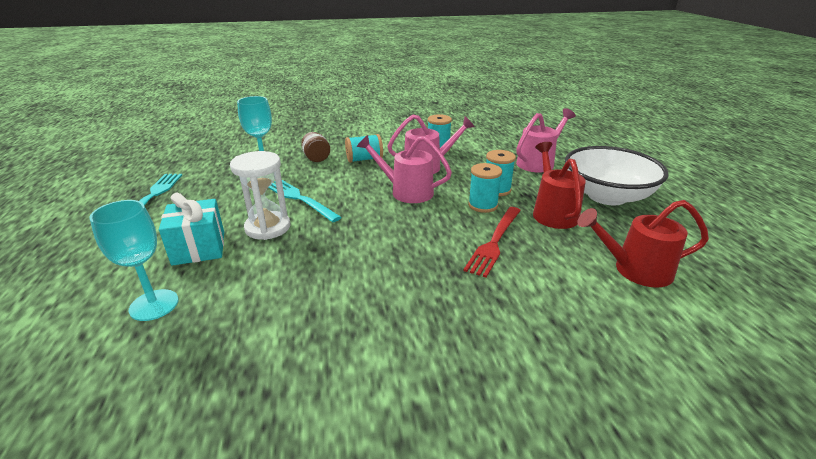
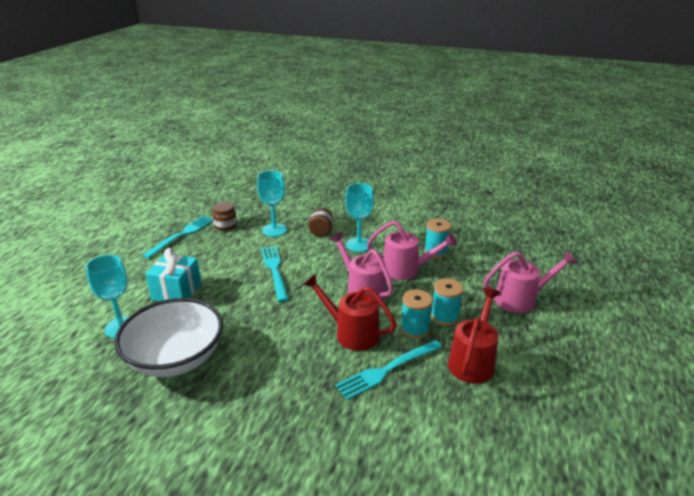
camera: 30 degrees right, 0 degrees up
(202, 177) = (225, 226): none -> brown jar
(268, 227) = (232, 290): white hourglass -> none
(364, 159) = (358, 245): turquoise spool -> turquoise goblet
(494, 242) = (387, 370): red fork -> turquoise fork
(606, 196) = (551, 363): white bowl -> white bowl (176, 358)
(634, 270) = (485, 450): red watering can -> red watering can (351, 333)

